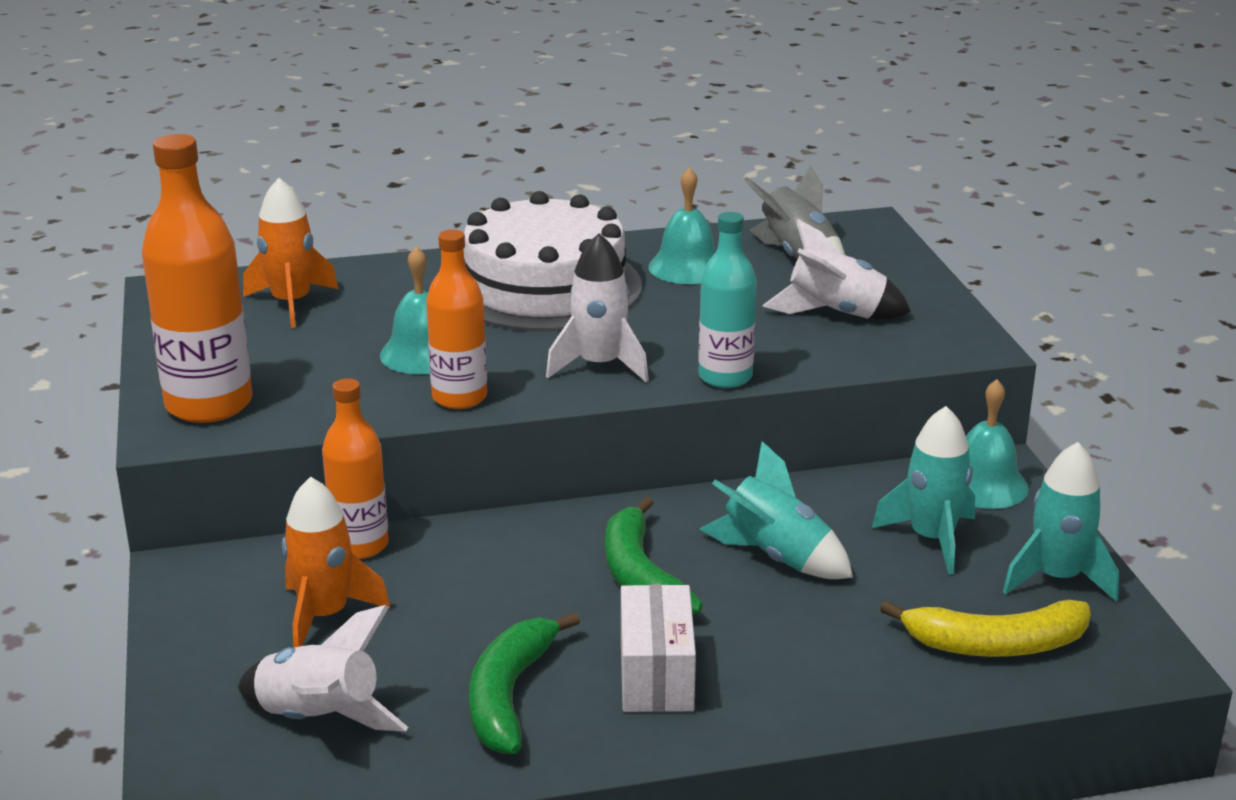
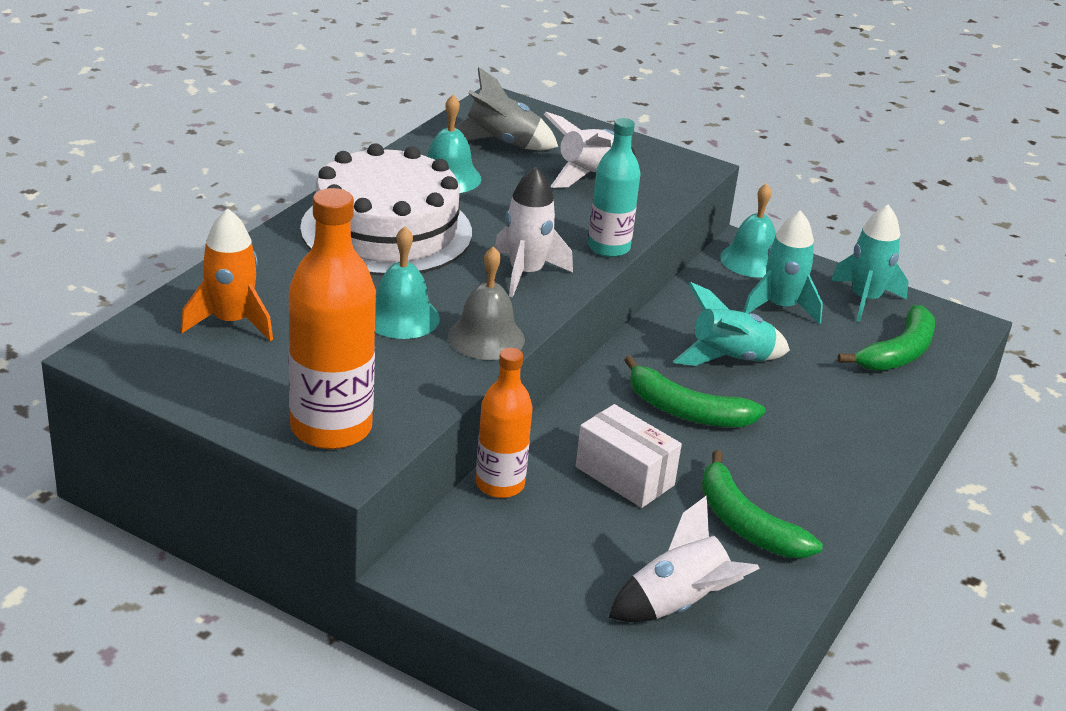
camera: 50 degrees left, 5 degrees up
(324, 616) = (564, 542): orange rocket -> none
(459, 398) = (486, 337): orange bottle -> grey bell
(656, 675) = (791, 464): white box -> white box (624, 476)
(996, 645) = (898, 353): yellow banana -> green banana

